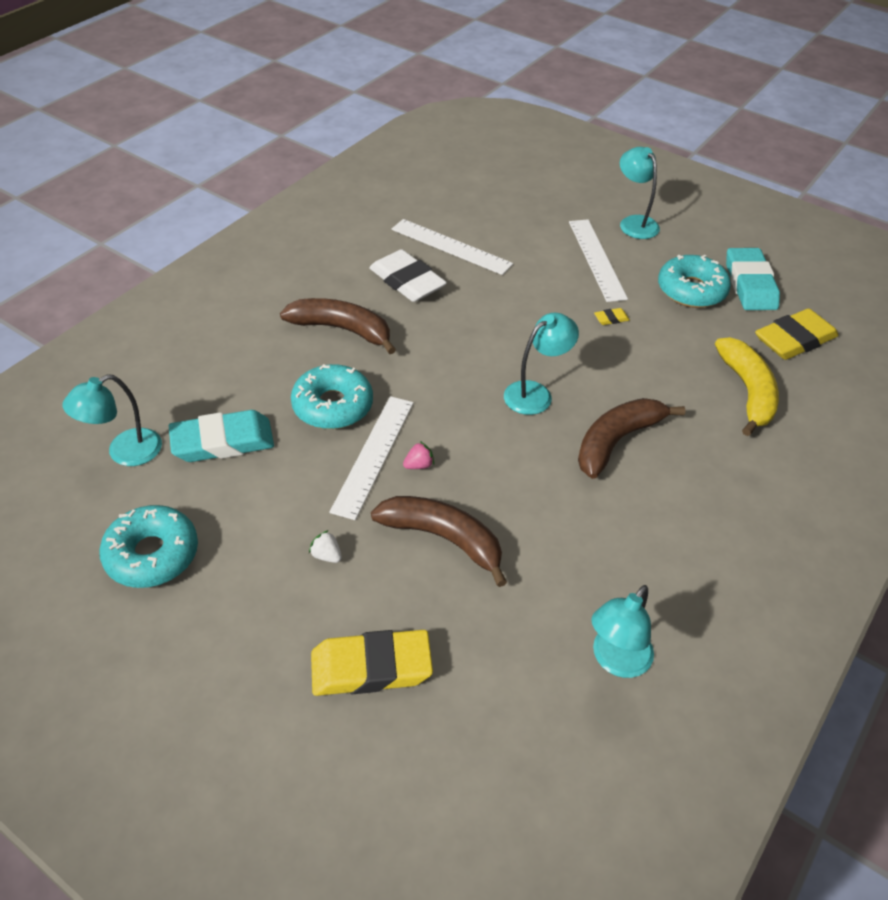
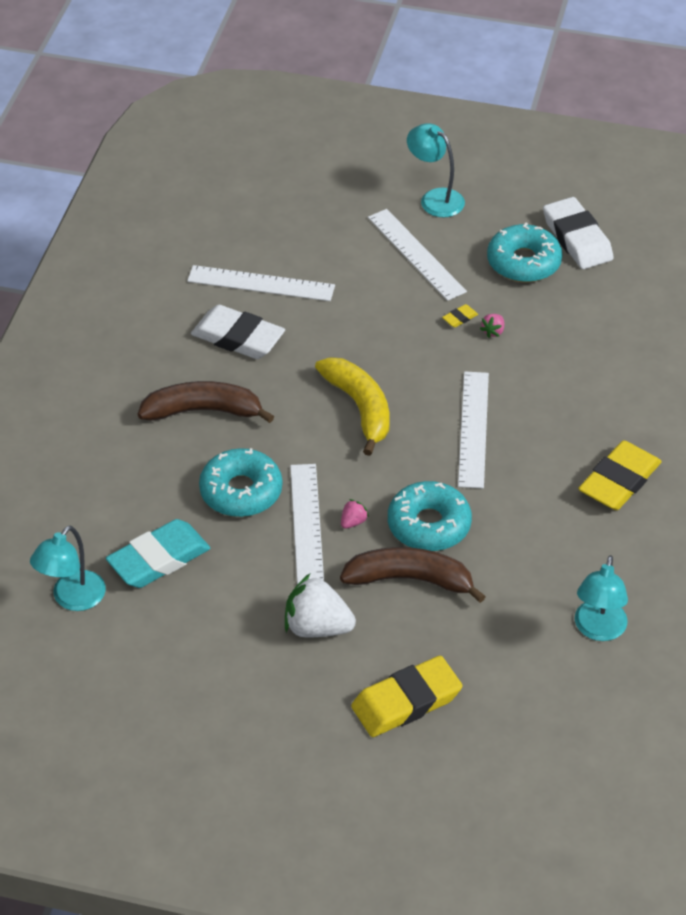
camera: 20 degrees left, 0 degrees up
(152, 554) = (163, 678): turquoise donut -> turquoise donut (429, 525)
(326, 555) = (317, 627): white strawberry -> white strawberry, size x2.23
(536, 393) = (424, 419): turquoise lamp -> none
(578, 416) = (473, 429): none -> white ruler
(617, 441) = (519, 442): brown banana -> none
(637, 338) = (493, 331): none -> pink strawberry
(747, 392) = (616, 356): yellow banana -> yellow banana (360, 408)
(750, 284) = (577, 238): turquoise eraser -> white eraser
(794, 340) = (639, 288): yellow eraser -> yellow eraser (619, 481)

